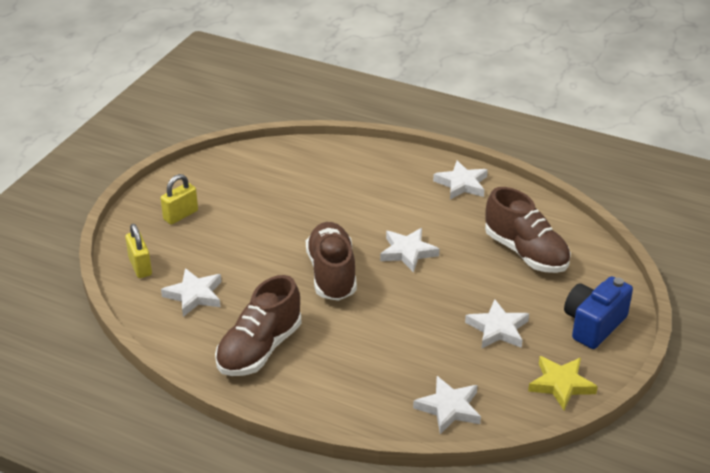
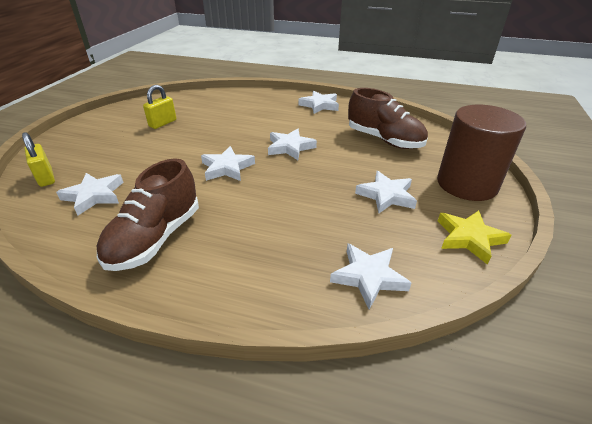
camera: 10 degrees left, 0 degrees up
(180, 215) = (95, 138): yellow padlock -> yellow padlock (163, 123)
(332, 274) = (227, 168): brown shoe -> white star
(593, 325) = (466, 184): blue camera -> brown cylinder

